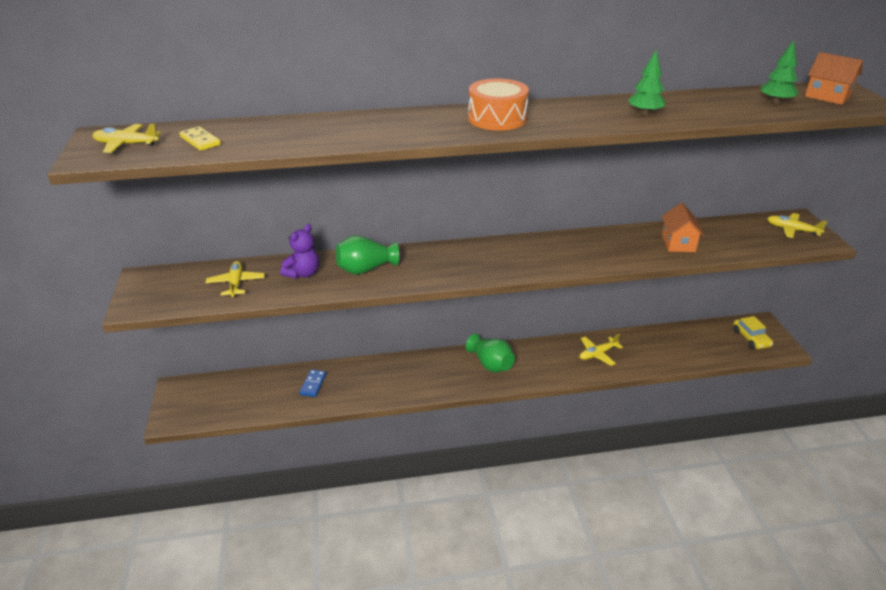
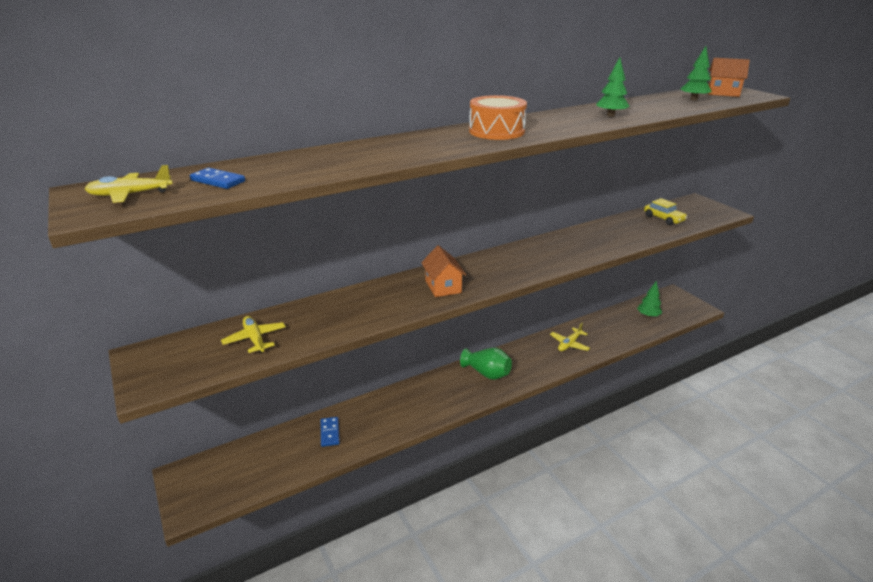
camera: 20 degrees left, 5 degrees down
(200, 141) = (218, 181): yellow domino -> blue domino
(303, 273) = (321, 316): purple teddy bear -> none
(365, 269) = (381, 300): green vase -> none
(678, 243) = (629, 231): orange house -> orange house (443, 287)
(711, 342) = (648, 316): none -> green tree
(751, 338) = (673, 306): yellow car -> yellow car (663, 219)
(792, 230) = (700, 209): yellow plane -> none

